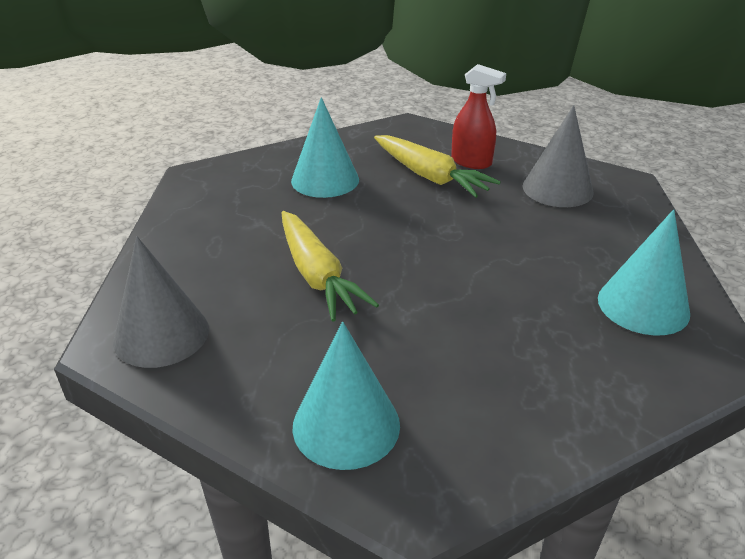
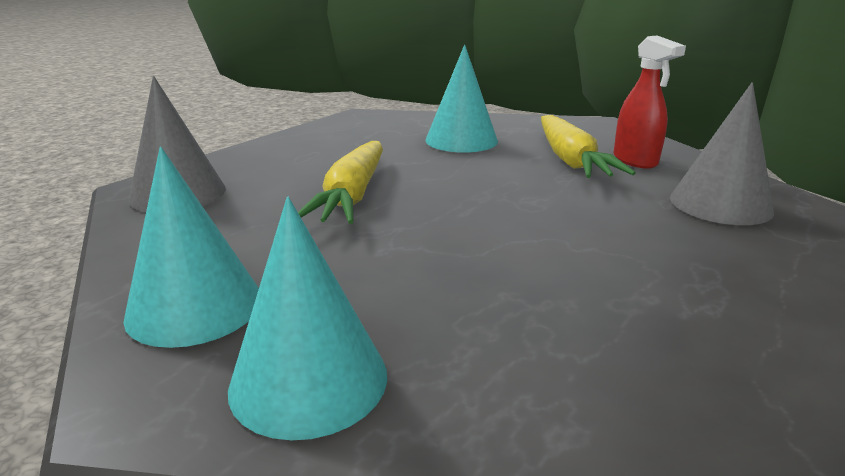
camera: 35 degrees right, 10 degrees down
(643, 305) = (706, 345): turquoise cone -> turquoise cone (309, 380)

